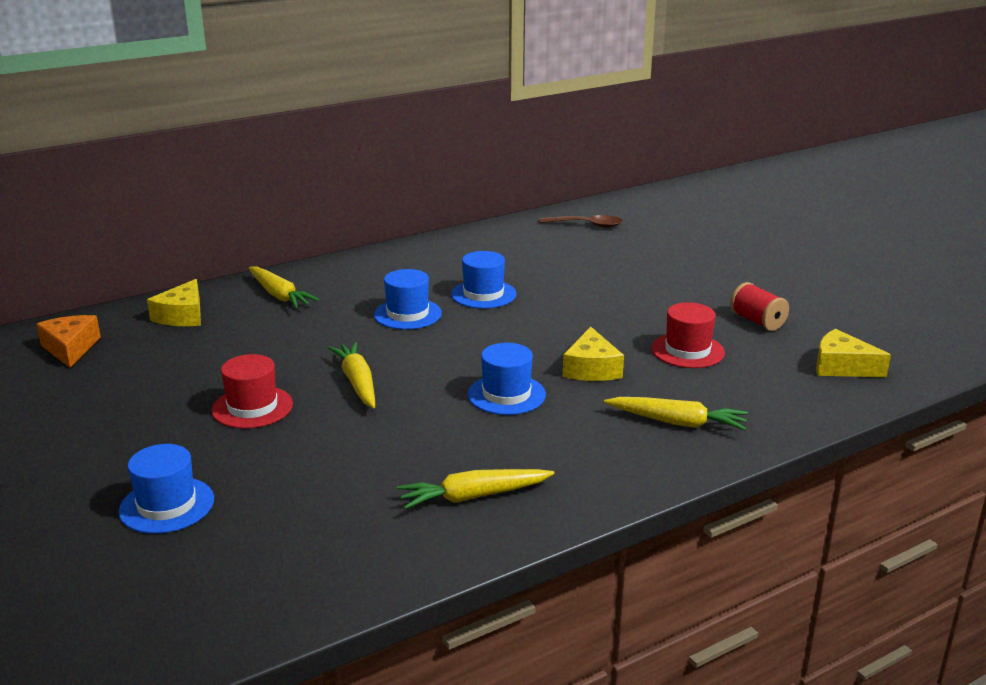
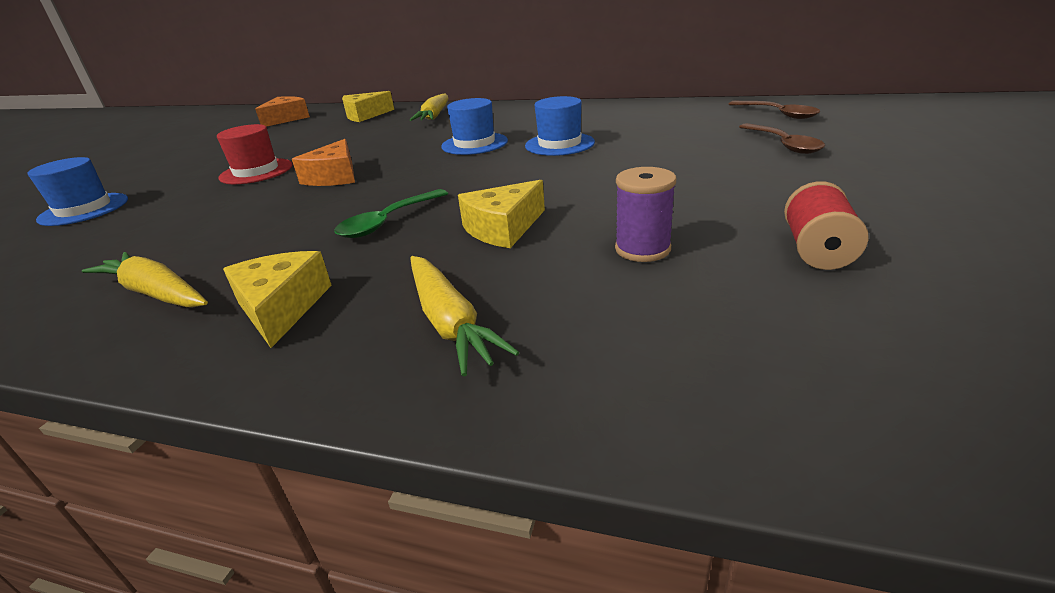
camera: 50 degrees right, 5 degrees up
(357, 382) = (334, 177): yellow carrot -> orange cheese
(506, 394) = (388, 222): blue hat -> green spoon
(635, 254) = (783, 144): none -> brown spoon
(687, 350) = (642, 249): red hat -> purple spool
(841, 367) = (859, 371): yellow cheese -> yellow cheese (281, 307)

